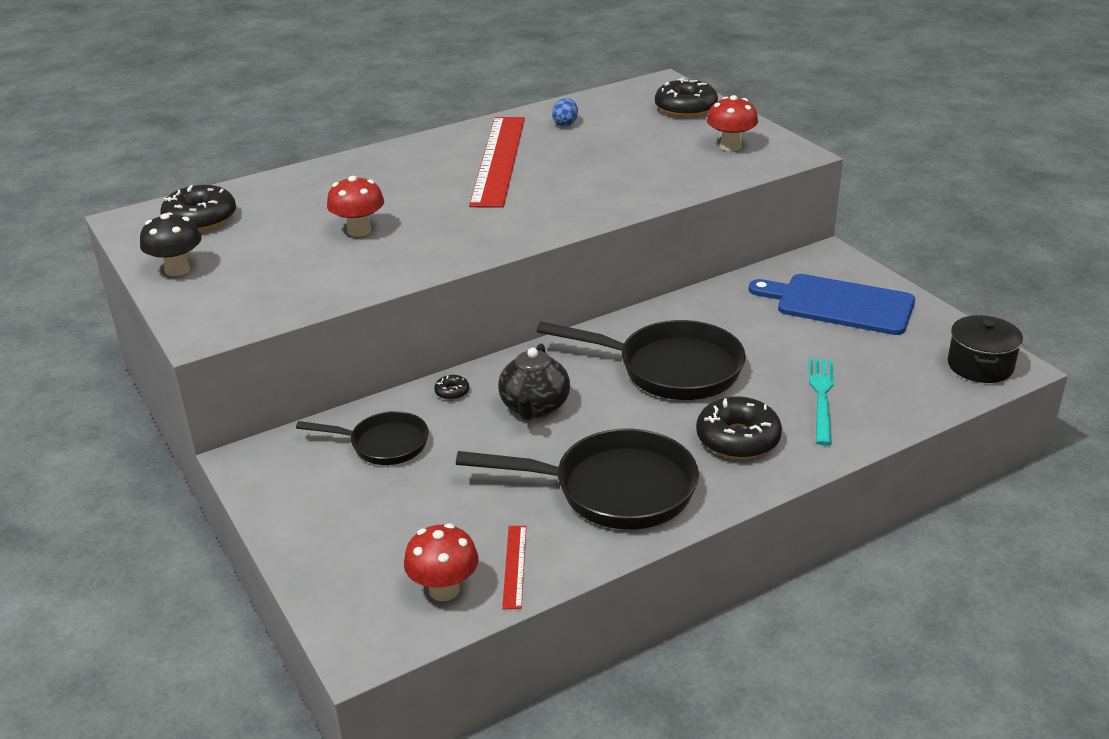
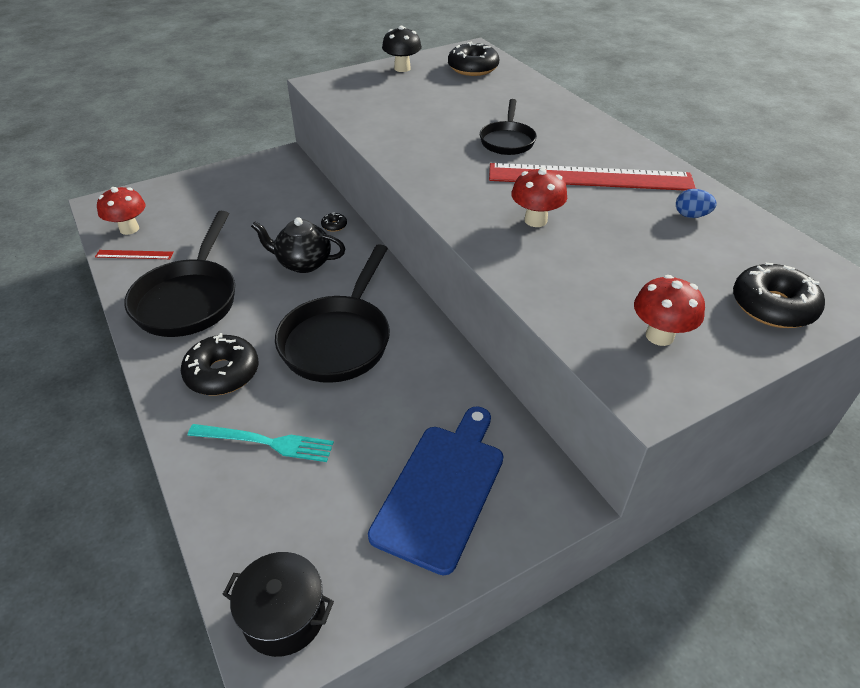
camera: 90 degrees right, 10 degrees up
(359, 231) = (450, 121): red mushroom -> red mushroom (535, 220)
(383, 444) = (281, 201): black pan -> black pan (507, 141)

